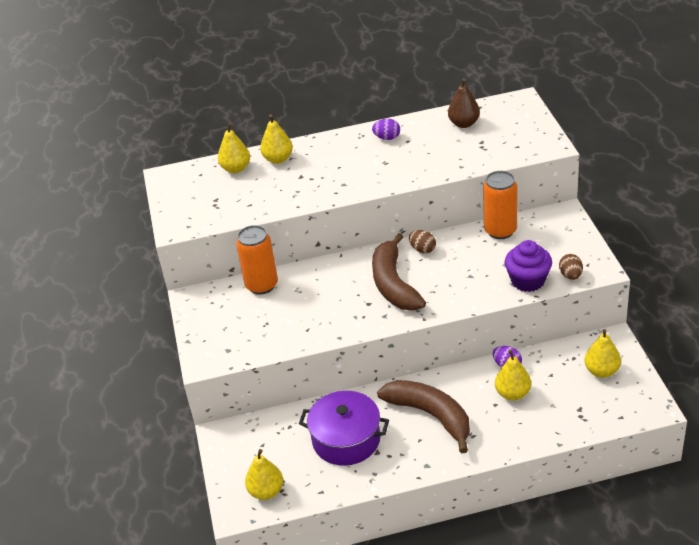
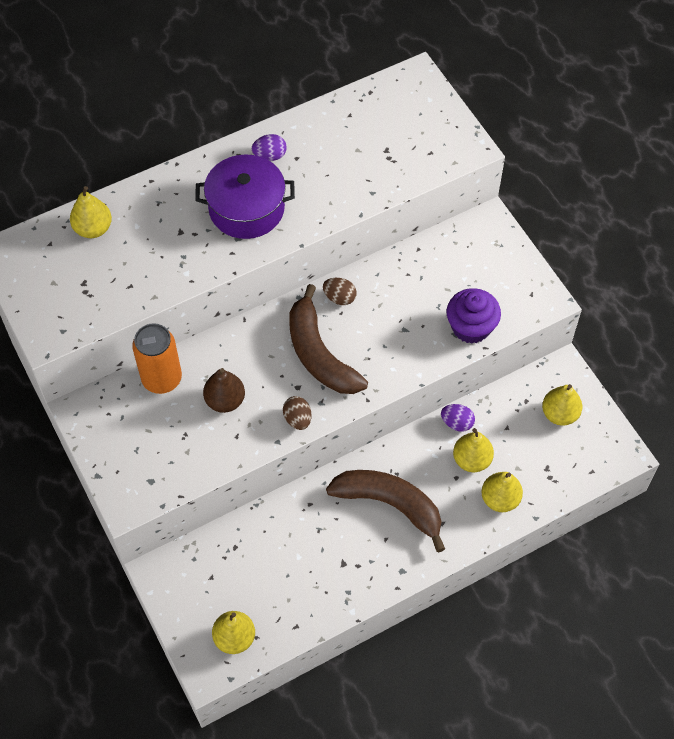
camera: 20 degrees left, 20 degrees up
(278, 159) = (142, 206): yellow pear -> yellow pear (500, 499)
(346, 439) = (304, 553): purple pot -> purple pot (246, 209)
(464, 124) = (358, 122): brown pear -> brown pear (225, 400)
(500, 231) = (422, 257): orange can -> none
(570, 275) = (516, 313): brown egg -> brown egg (297, 419)

